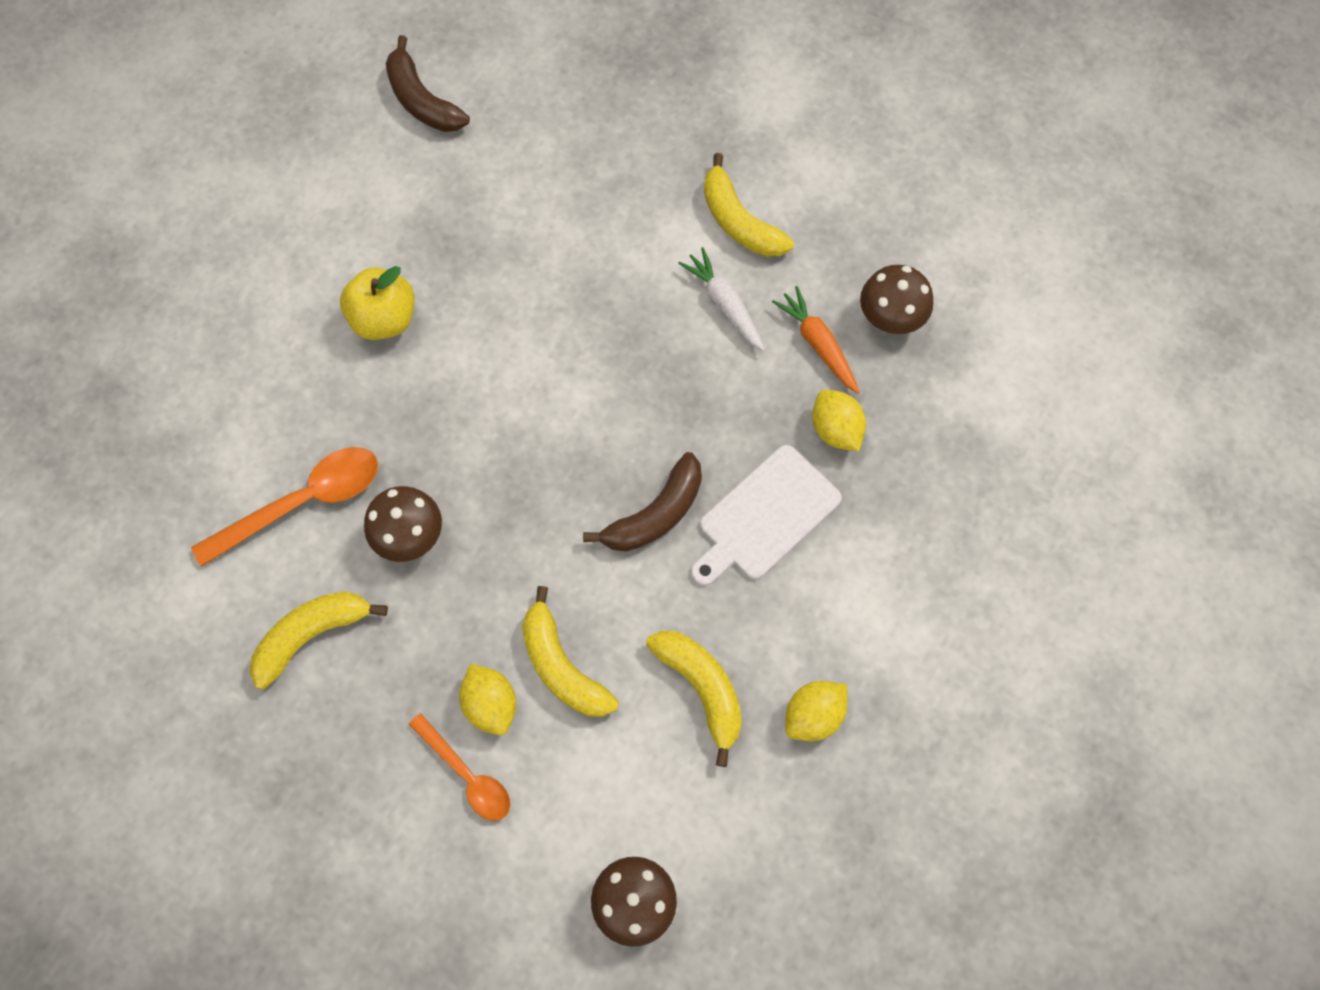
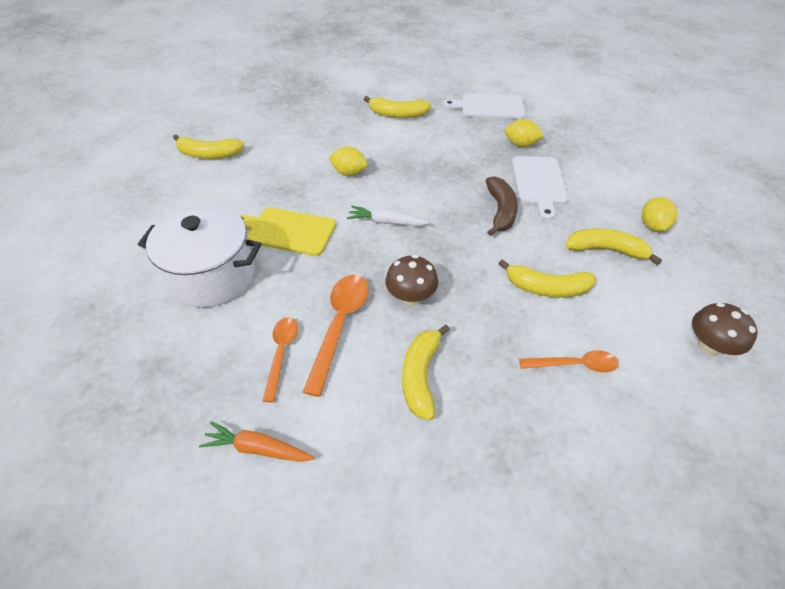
camera: 45 degrees left, 20 degrees down
(219, 483) = (281, 353): none -> orange spoon
(250, 317) = (212, 276): none -> white pot
(384, 319) = (288, 231): yellow apple -> yellow cutting board
(422, 100) = (209, 154): brown banana -> yellow banana
(491, 704) = (541, 328): yellow lemon -> yellow lemon (349, 173)
(724, 304) = (428, 137): white carrot -> white carrot (386, 222)
(818, 344) = (477, 127): orange carrot -> orange carrot (258, 449)
(891, 317) = (489, 107): brown mushroom -> white cutting board

